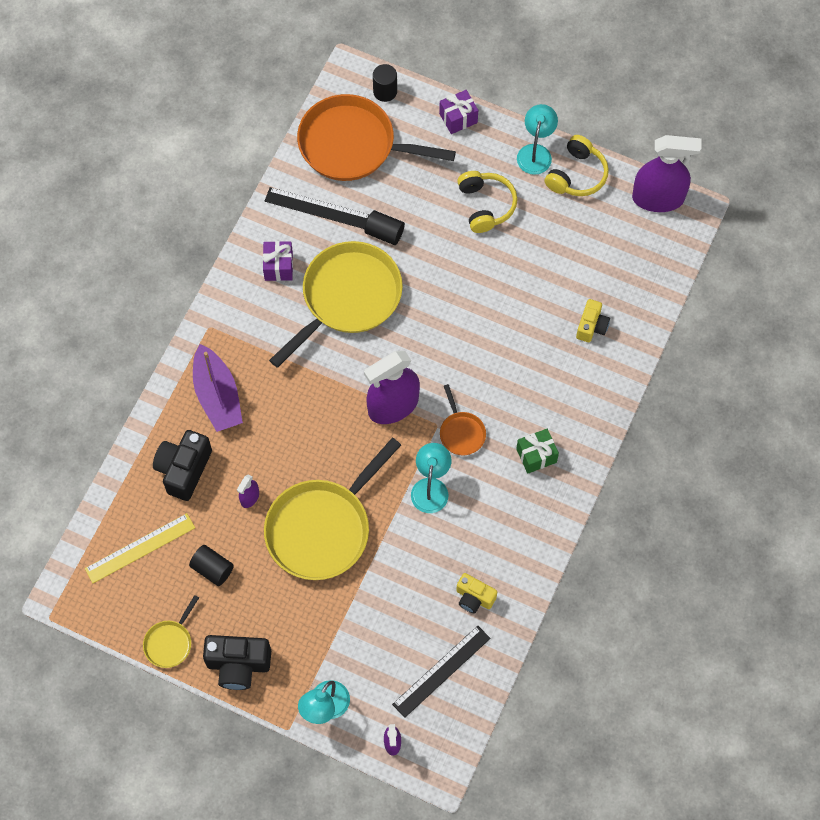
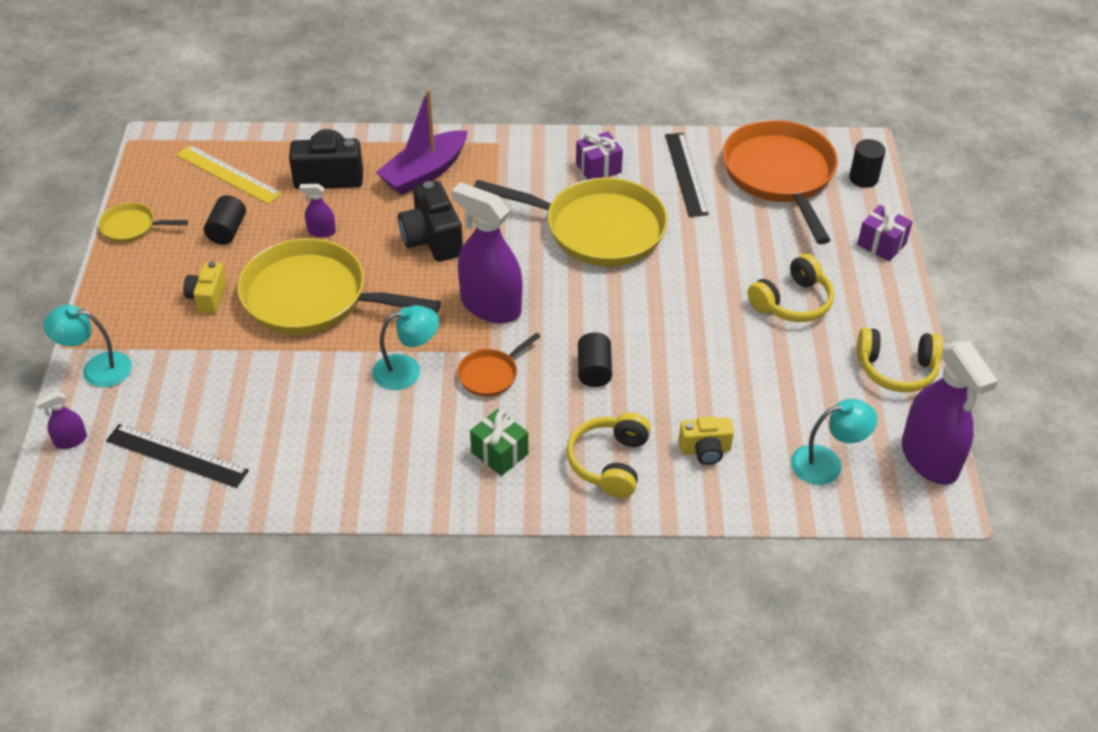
camera: 65 degrees right, 20 degrees down
(238, 665) = (124, 284): black camera -> black camera (432, 240)
(384, 233) = (695, 232): black cylinder -> black cylinder (594, 370)
(474, 598) = (283, 455): yellow camera -> yellow camera (208, 298)
(536, 152) = (894, 323): turquoise lamp -> turquoise lamp (827, 463)
(575, 389) = (610, 462): none -> yellow headphones

